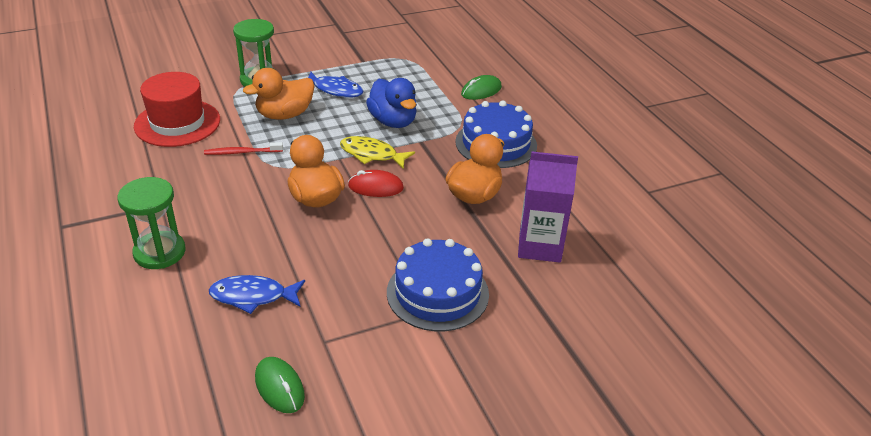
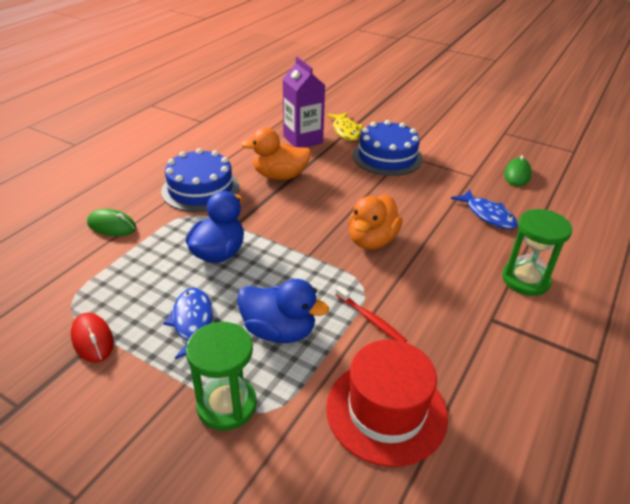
camera: 125 degrees left, 0 degrees up
(284, 115) = (279, 331): orange duck -> blue duck
(372, 154) = (284, 240): yellow fish -> yellow fish (346, 131)
(375, 187) = (323, 219): red mouse -> red mouse (93, 339)

